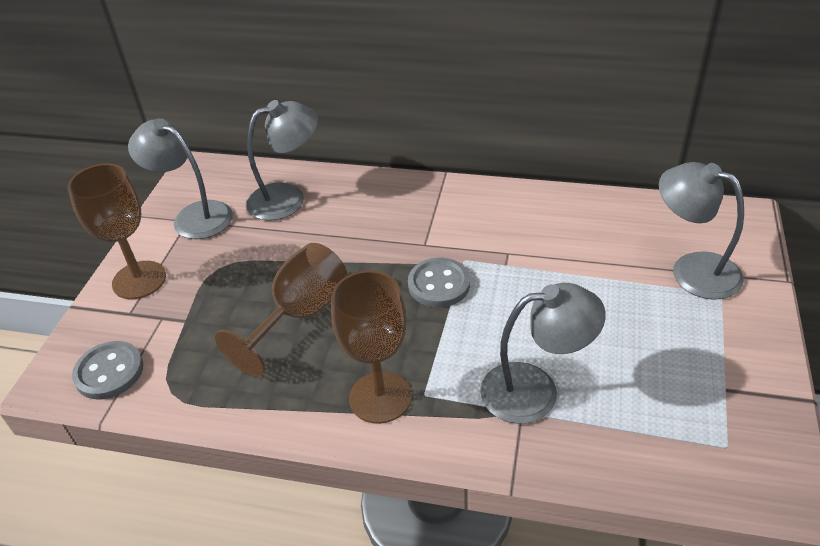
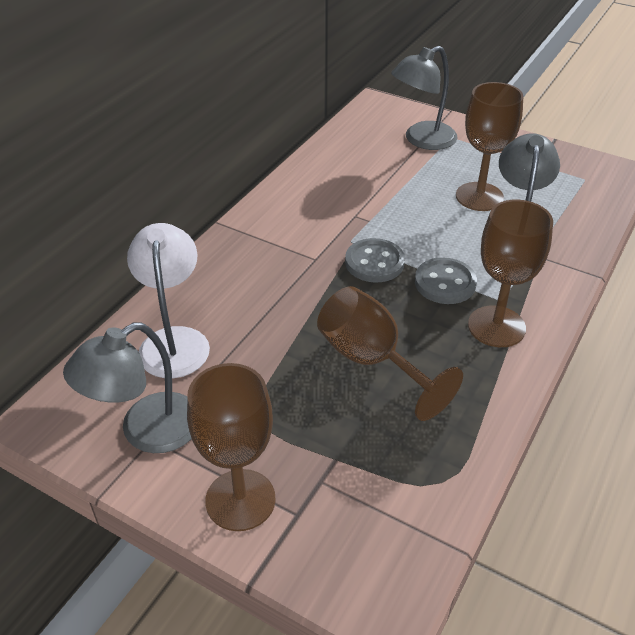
camera: 75 degrees left, 0 degrees up
(109, 372) = (391, 540): grey button -> grey button (445, 283)
(288, 198) = (174, 341): grey lamp -> white lamp
(607, 343) = (479, 197): none -> brown goblet

